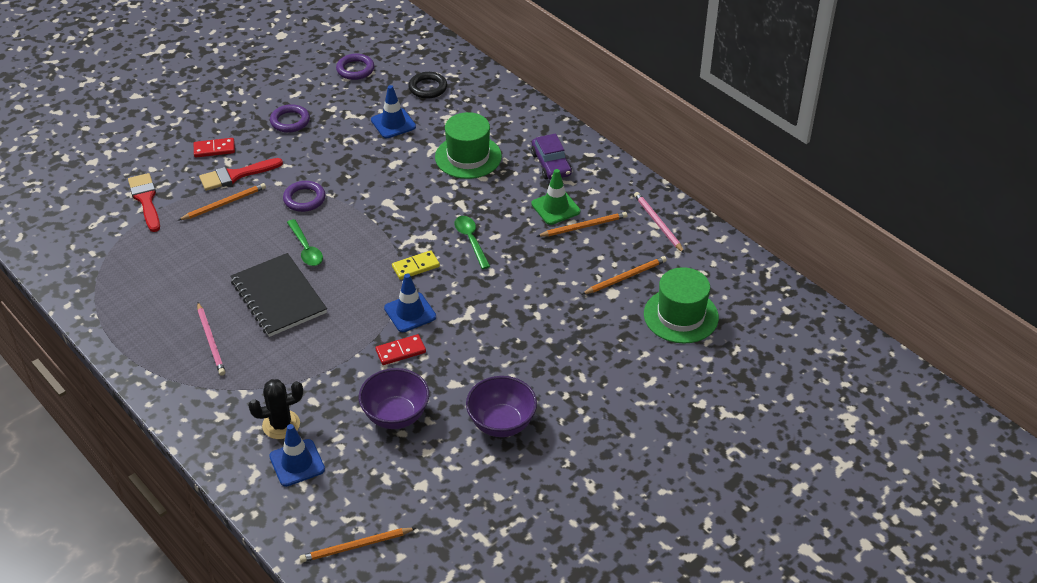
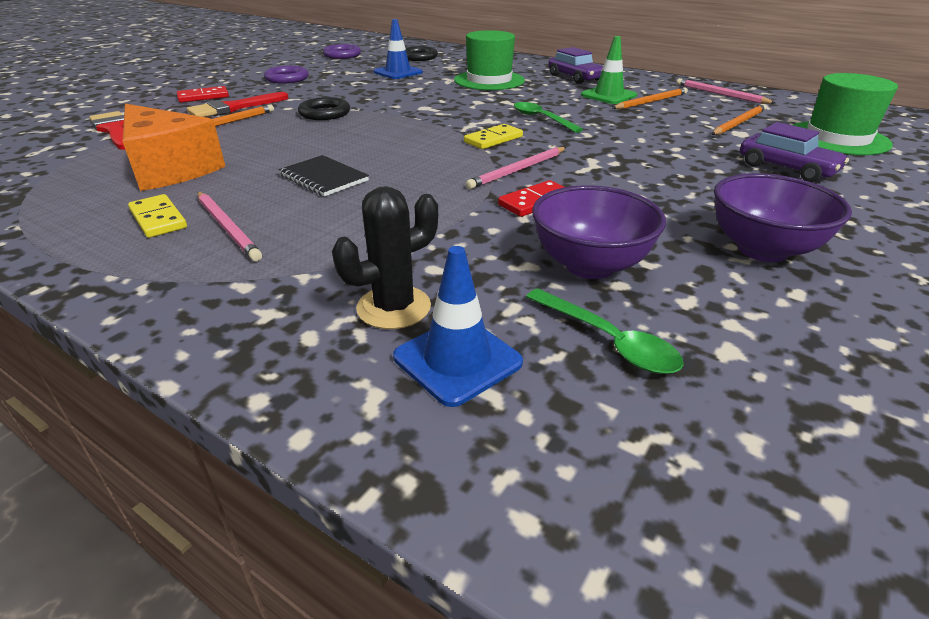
camera: 15 degrees left, 10 degrees down
(173, 324) = (158, 219): none -> yellow domino
(182, 265) = (170, 168): none -> orange cheese
(278, 297) = (323, 178): black notebook -> black notebook, size x0.58
(304, 199) = (324, 113): purple ring -> black ring
(306, 249) = (344, 141): green spoon -> green spoon (609, 341)
(356, 546) = (711, 506): orange pencil -> none
(410, 312) = (517, 170): blue traffic cone -> pink pencil
(599, 347) = (786, 168): none -> purple car

